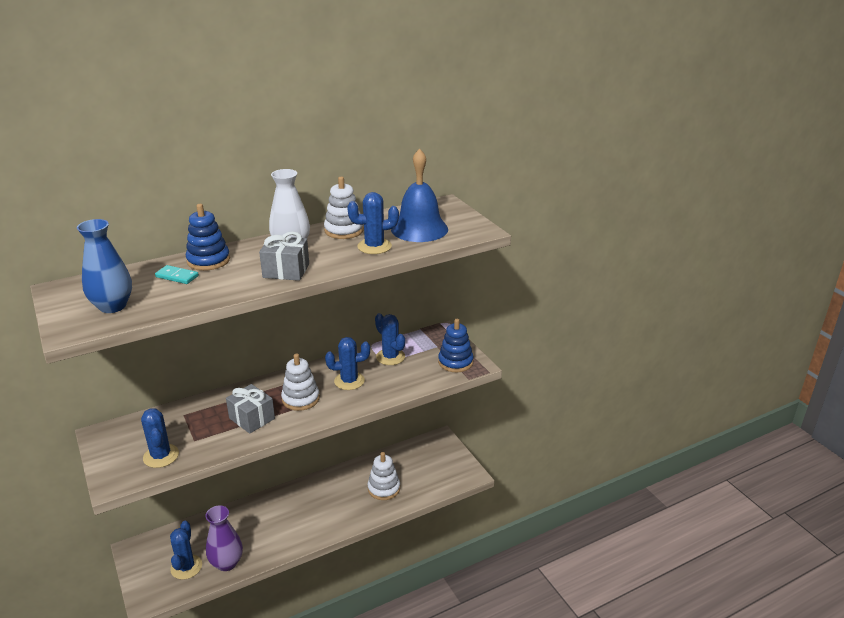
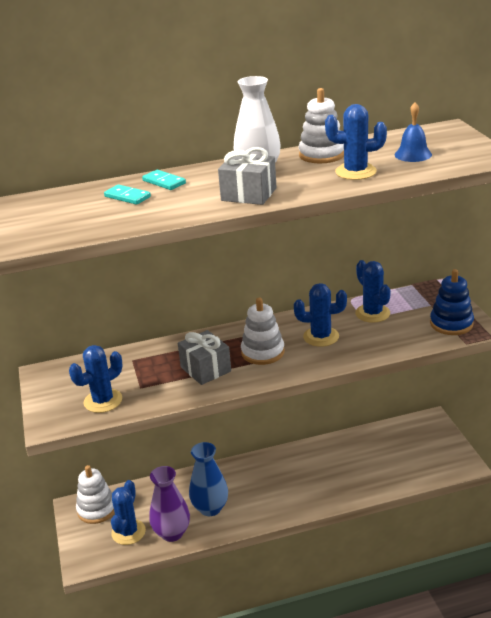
camera: 15 degrees right, 0 degrees up
(112, 306) = (55, 224): blue vase -> blue vase (210, 508)
(161, 456) = (103, 401): blue cactus -> blue cactus turned 60 degrees clockwise
(208, 260) = (164, 182): blue stacking toy -> turquoise domino
(384, 488) = (357, 470): white stacking toy -> white stacking toy (97, 509)
(419, 229) = (413, 154): blue bell -> blue bell, size x0.53

